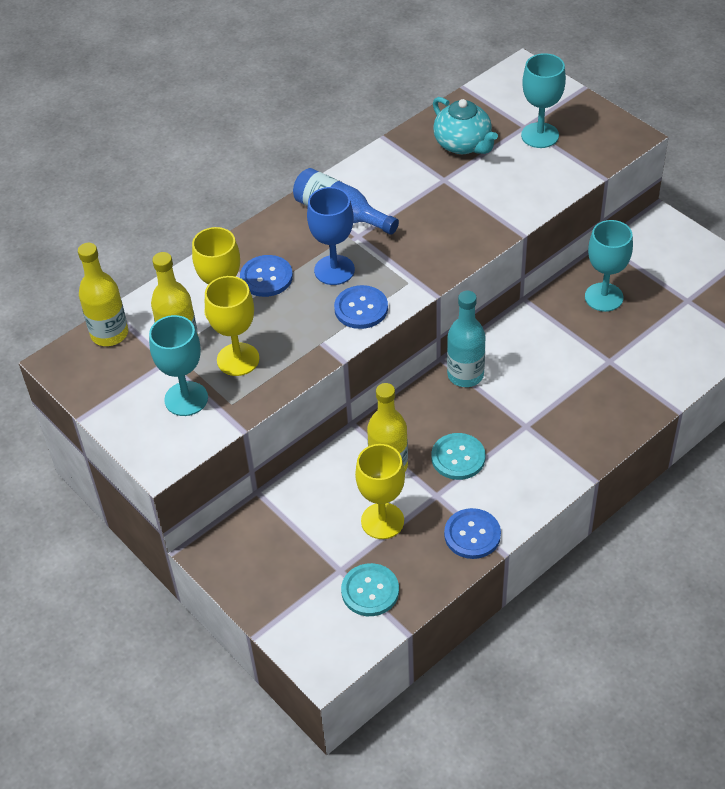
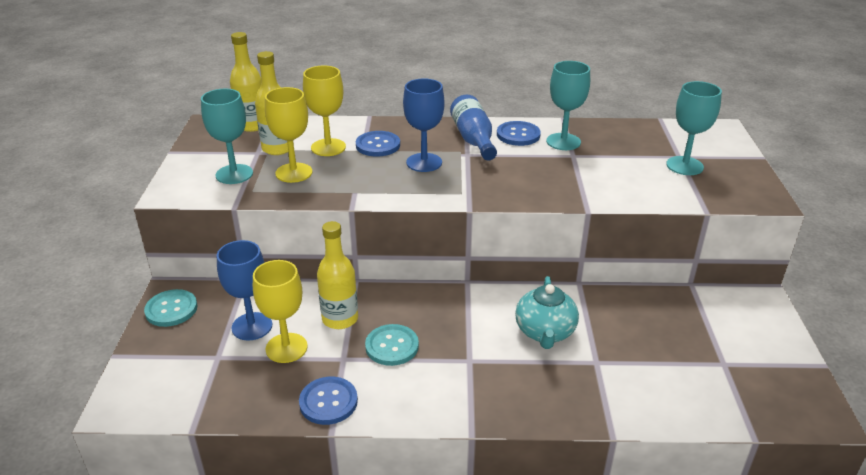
camera: 40 degrees right, 15 degrees down
(328, 526) = (252, 326): none -> blue goblet
(361, 308) = (408, 189): blue button -> blue button (518, 135)
(370, 591) = (213, 384): turquoise button -> turquoise button (171, 309)
(463, 144) = (615, 145): turquoise teapot -> turquoise teapot (545, 332)
(465, 375) = (470, 301): turquoise bottle -> none
(604, 297) = (647, 318): turquoise goblet -> turquoise goblet (563, 142)

